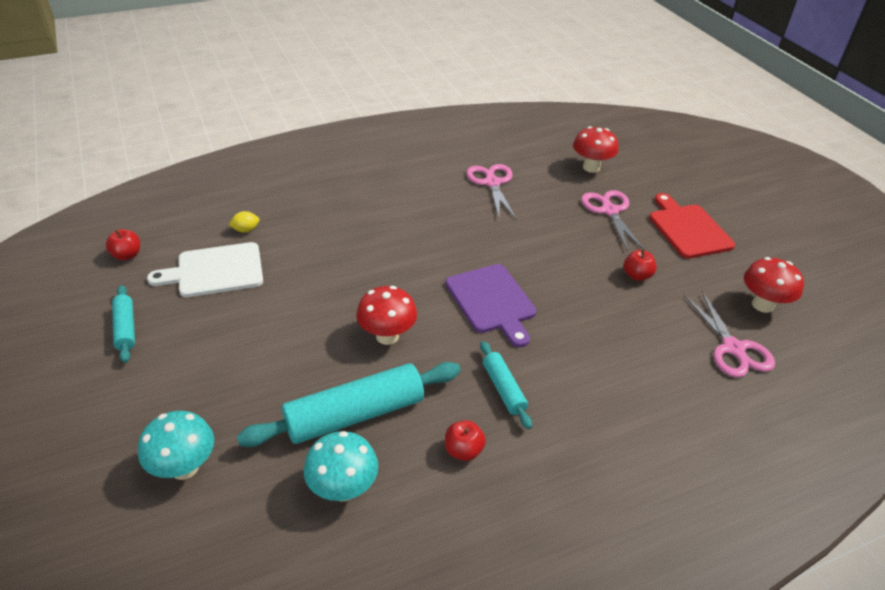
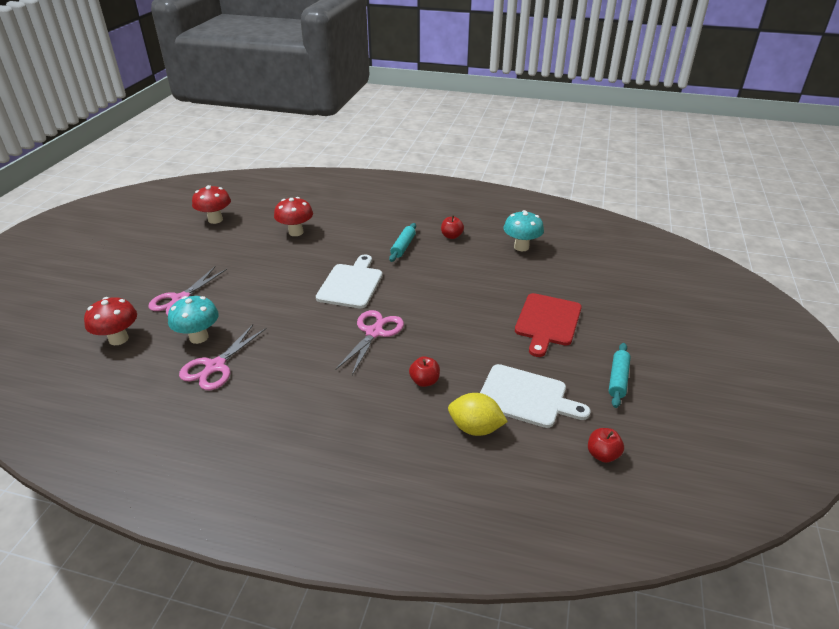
camera: 140 degrees left, 5 degrees down
(184, 467) = (599, 284): turquoise mushroom -> turquoise mushroom (199, 337)
(246, 230) = (475, 428): yellow lemon -> yellow lemon, size x1.79
(355, 414) = (492, 268): turquoise rolling pin -> none
(387, 336) = (437, 295): red mushroom -> red mushroom (296, 232)
(492, 301) = (351, 284): purple cutting board -> white cutting board
(637, 275) = (246, 258): red apple -> red apple (424, 381)
(688, 229) = (162, 266): red cutting board -> red cutting board (547, 322)
(733, 348) = (267, 214): pink scissors -> pink scissors (374, 332)

